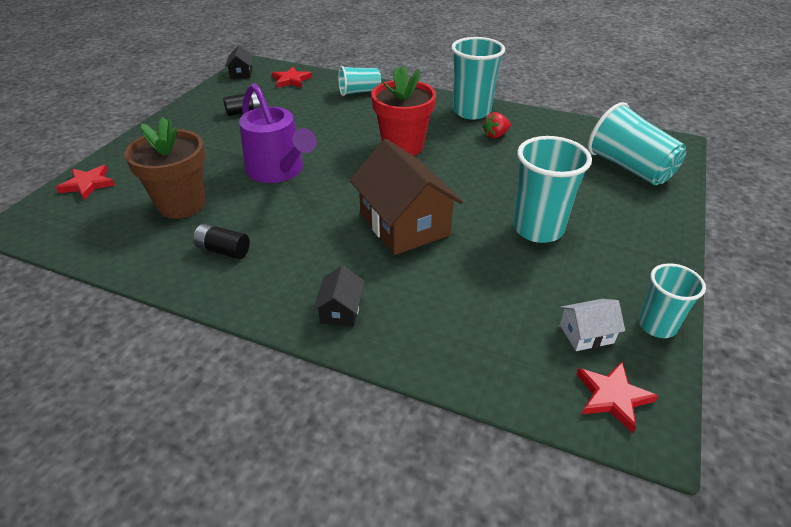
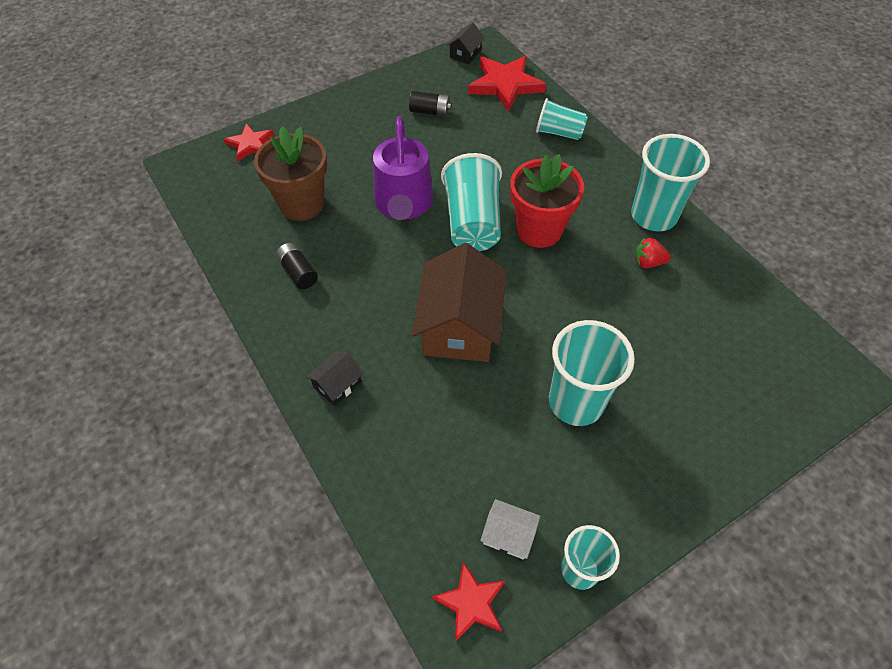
camera: 35 degrees right, 15 degrees up
(291, 80) = (505, 85): red star -> red star, size x1.68
(629, 168) = (754, 383): turquoise cup -> turquoise cup (472, 222)

